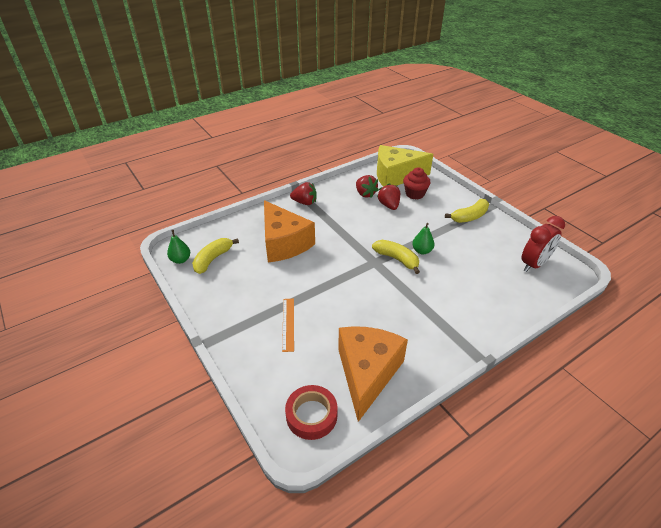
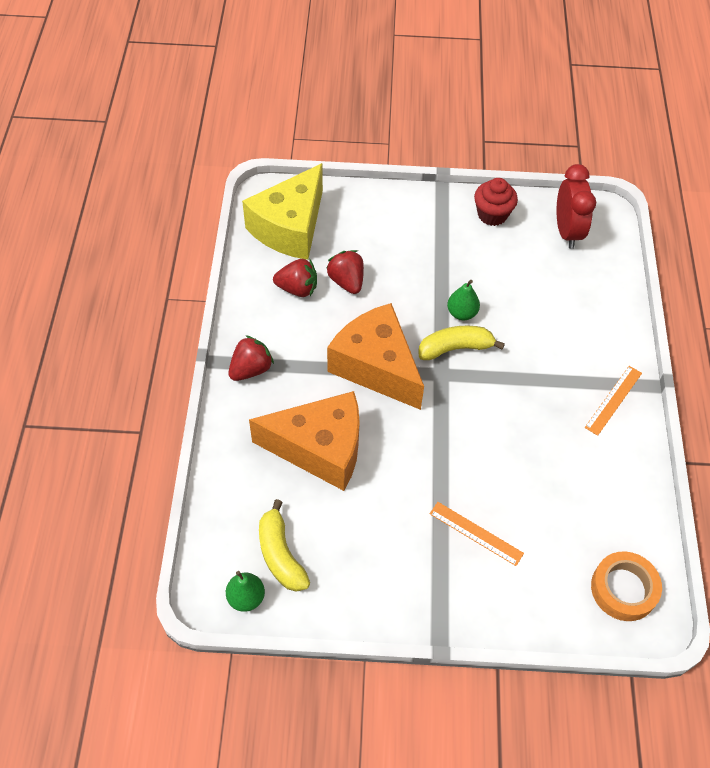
camera: 55 degrees left, 15 degrees up
(311, 415) = (623, 589): red tape -> orange tape
(367, 373) = (604, 500): orange cheese -> orange cheese (376, 367)
(389, 205) = (346, 281): red strawberry -> red strawberry turned 45 degrees clockwise
(415, 194) = (349, 238): red cupcake -> red cupcake (492, 214)
(444, 342) = (613, 400): none -> orange ruler
(469, 217) = (442, 221): yellow banana -> none

